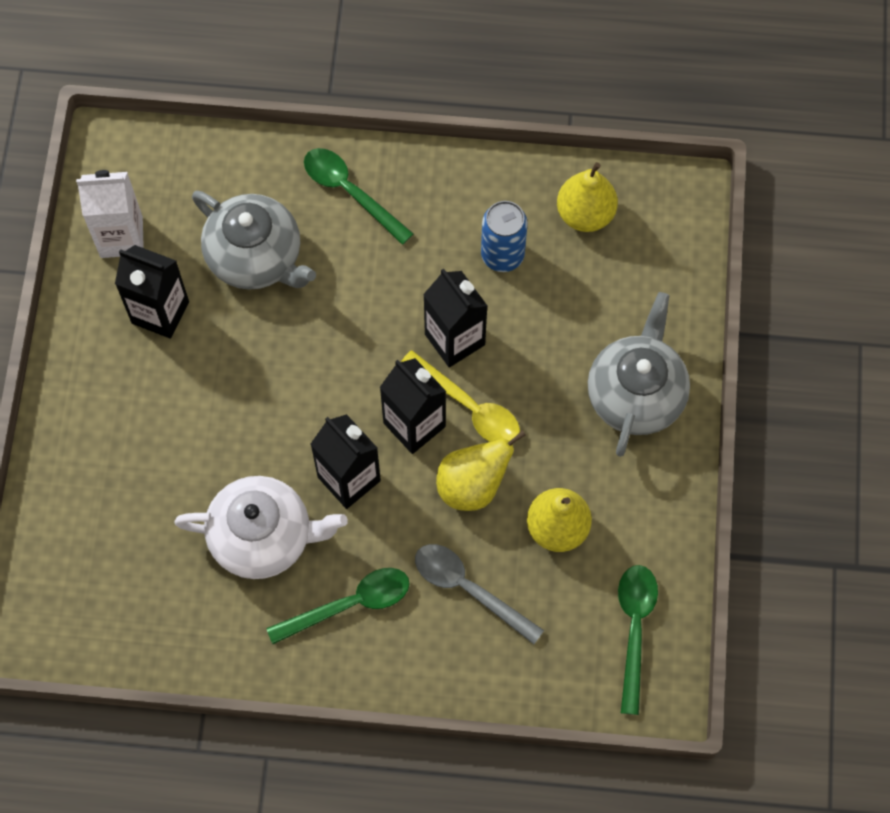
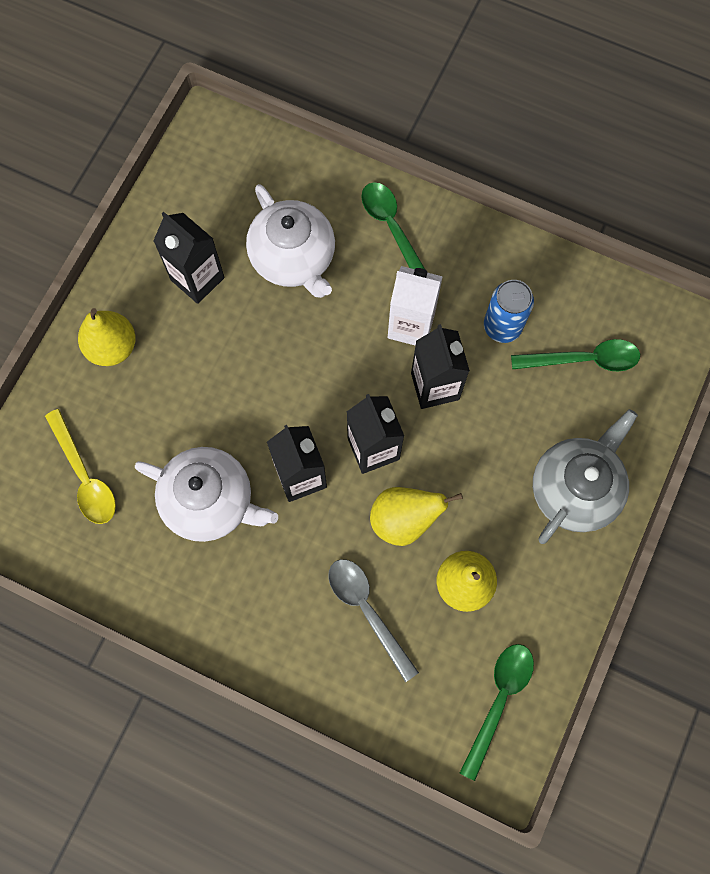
camera: 20 degrees right, 5 degrees up
(121, 237) = (190, 205): white carton -> white carton (411, 325)
(256, 257) = (294, 258): grey teapot -> white teapot
(349, 604) = (260, 587): green spoon -> green spoon (583, 360)
(469, 406) = (425, 449): yellow spoon -> yellow spoon (85, 476)
(585, 214) = (587, 315): yellow pear -> yellow pear (112, 347)

